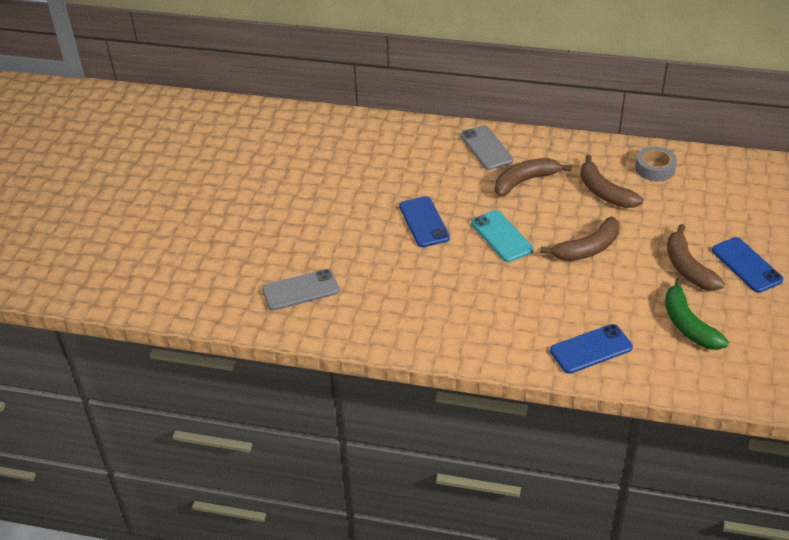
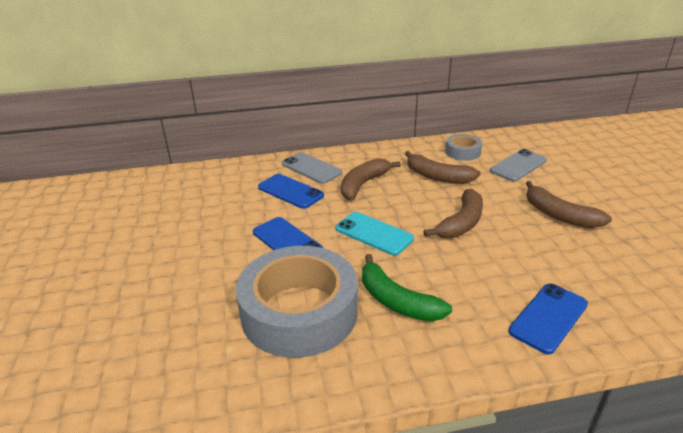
camera: 25 degrees left, 10 degrees down
(300, 290) = (170, 357): grey phone -> grey phone (518, 166)
(403, 285) = (299, 312): none -> grey tape
(688, 324) = (610, 263): green banana -> green banana (396, 301)
(746, 265) = (601, 200): blue phone -> blue phone (290, 191)

